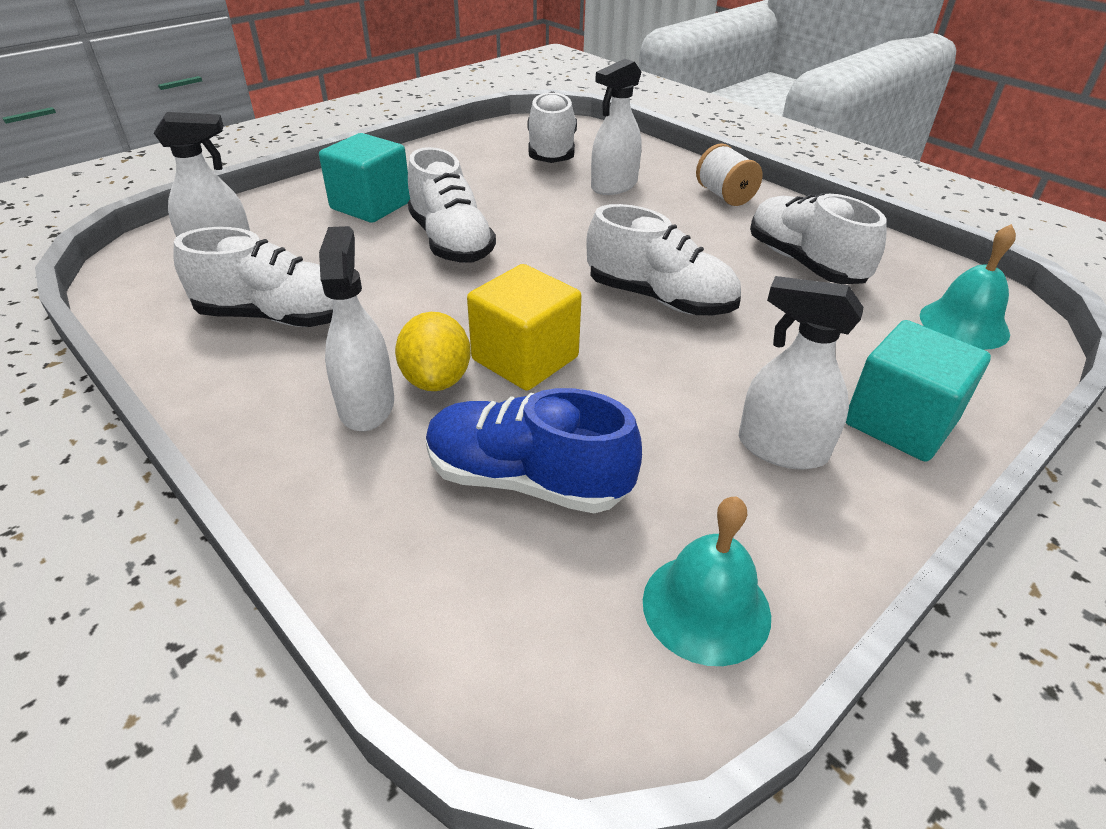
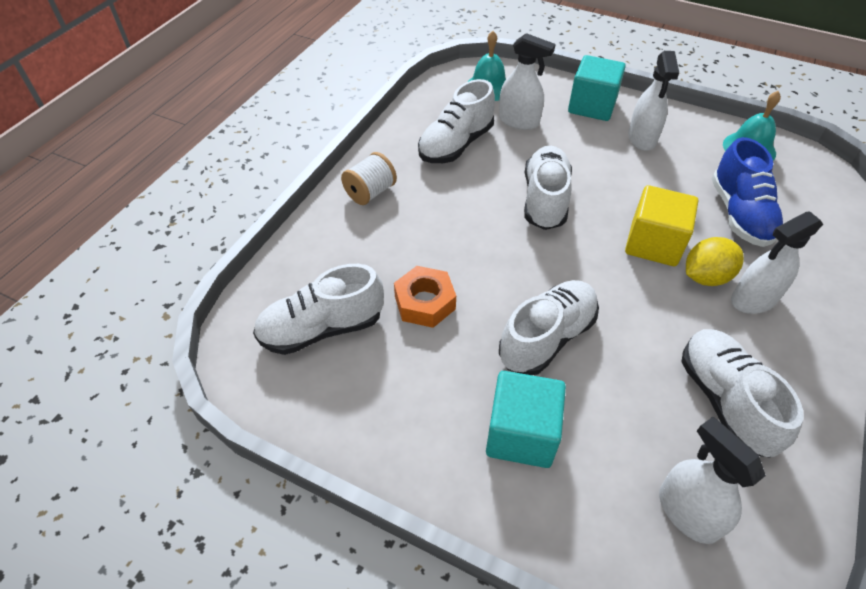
camera: 110 degrees left, 10 degrees up
(546, 195) = (425, 302): none -> orange nut
(613, 186) = (384, 261): white spray bottle -> white spray bottle (519, 121)

